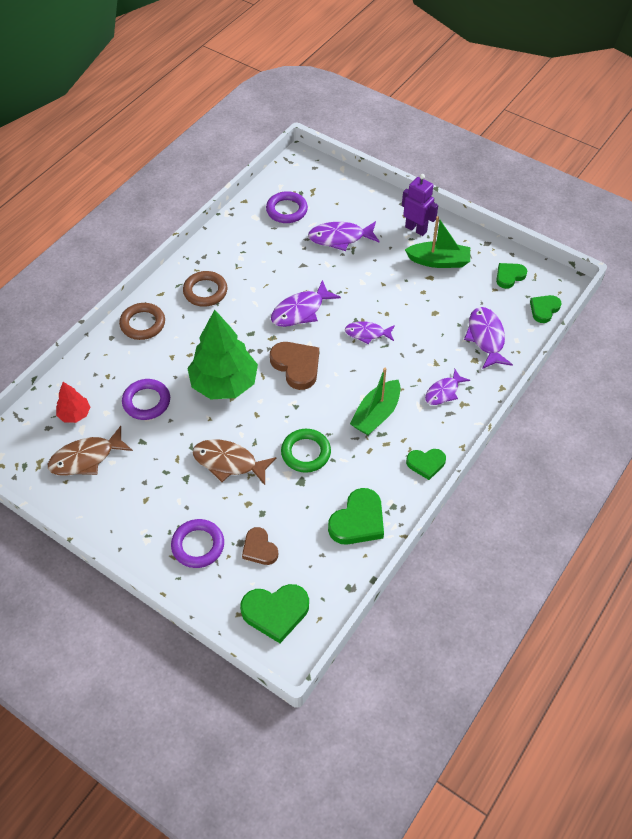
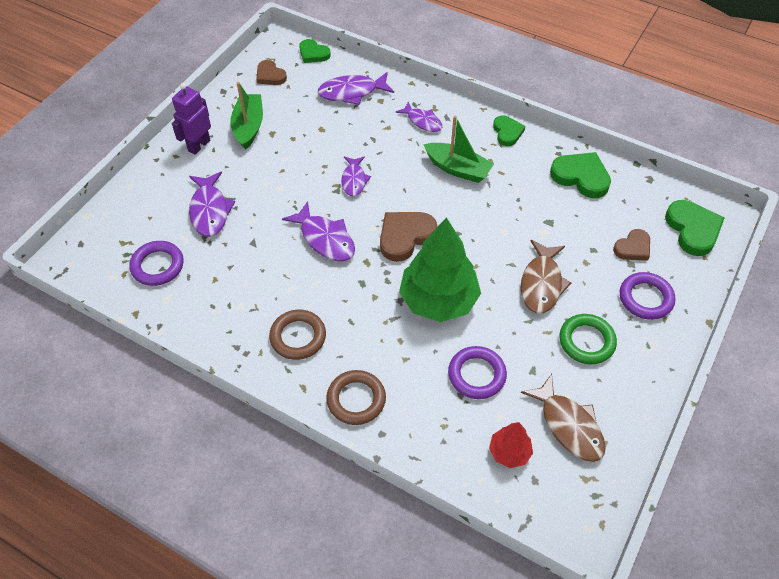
camera: 95 degrees left, 0 degrees up
(306, 453) = (515, 220): green ring -> green ring (586, 341)
(509, 276) = (270, 75): green heart -> brown heart

